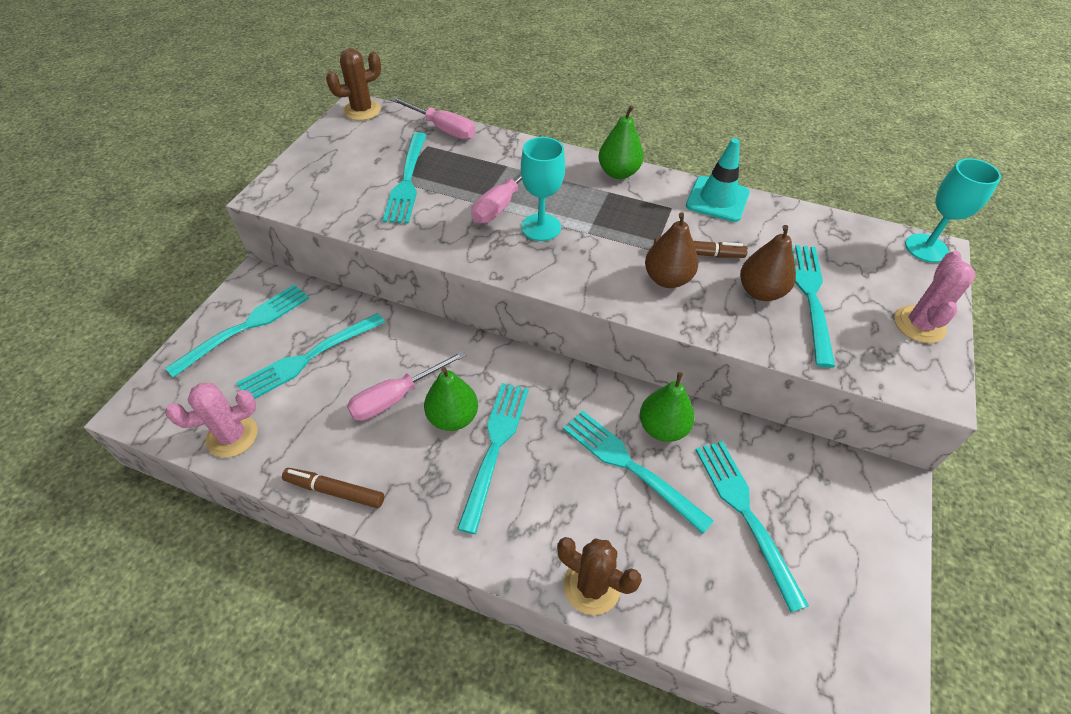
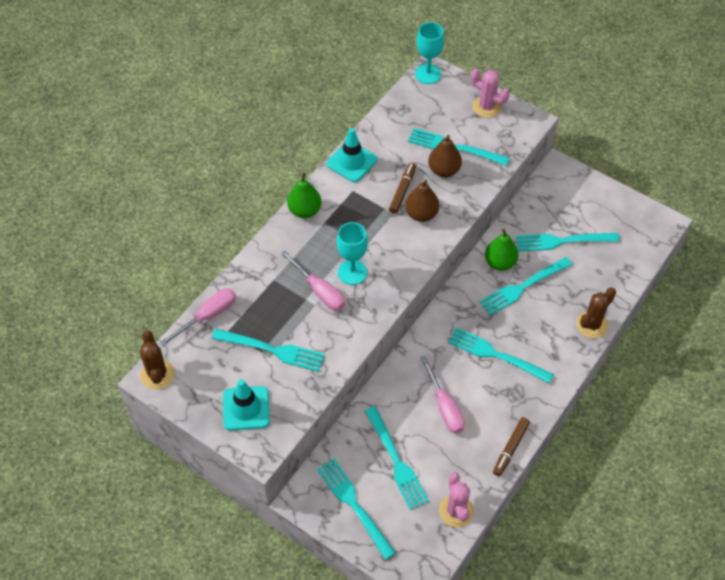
camera: 75 degrees left, 5 degrees up
(325, 175) = (246, 408): none -> turquoise traffic cone
(453, 417) = (468, 375): green pear -> none

